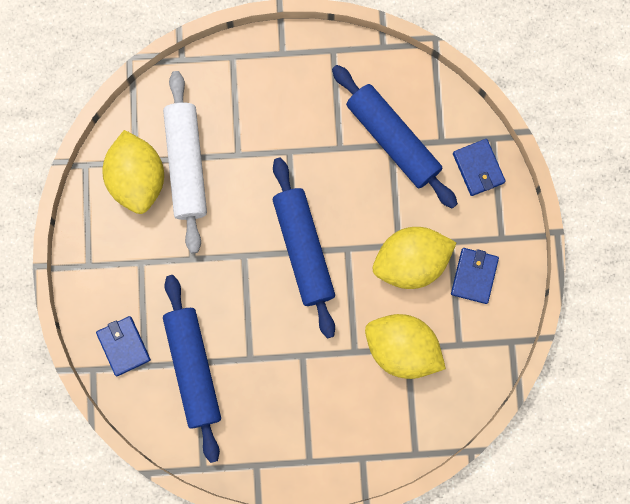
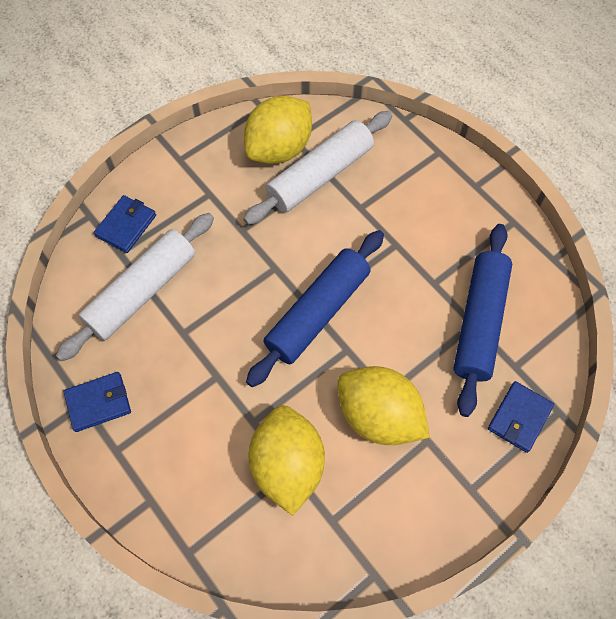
camera: 55 degrees right, 15 degrees down
(193, 368) = (142, 292): blue rolling pin -> white rolling pin
(474, 276) = (412, 487): blue wallet -> blue wallet (98, 403)

